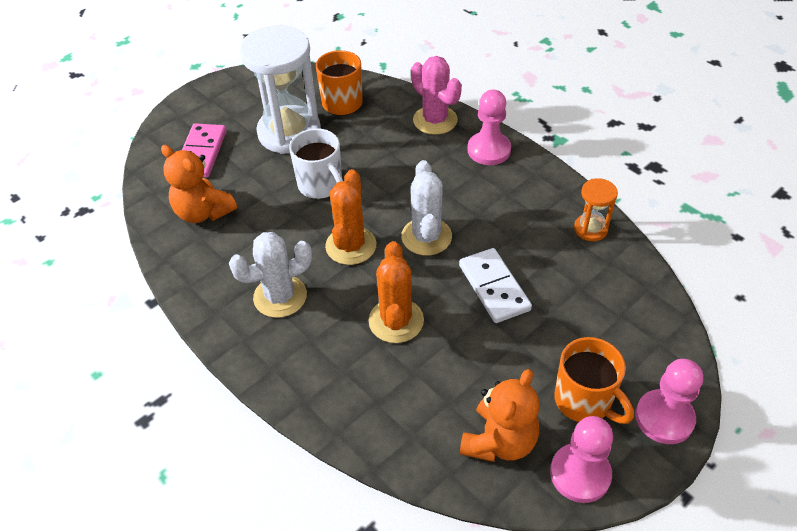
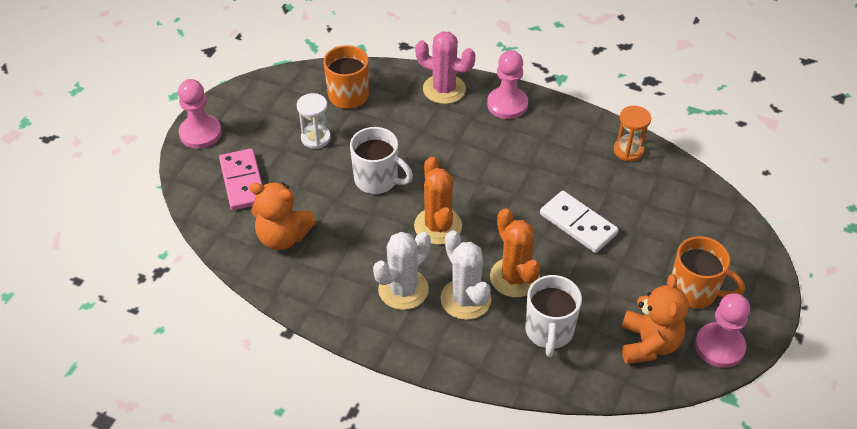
camera: 25 degrees left, 0 degrees up
(289, 132) = (315, 138): white hourglass -> white hourglass, size x0.47
(398, 389) = (549, 331): none -> white mug
(426, 237) = (498, 198): white cactus -> white cactus (465, 299)
(664, 418) = (757, 284): pink pawn -> pink pawn (200, 133)

